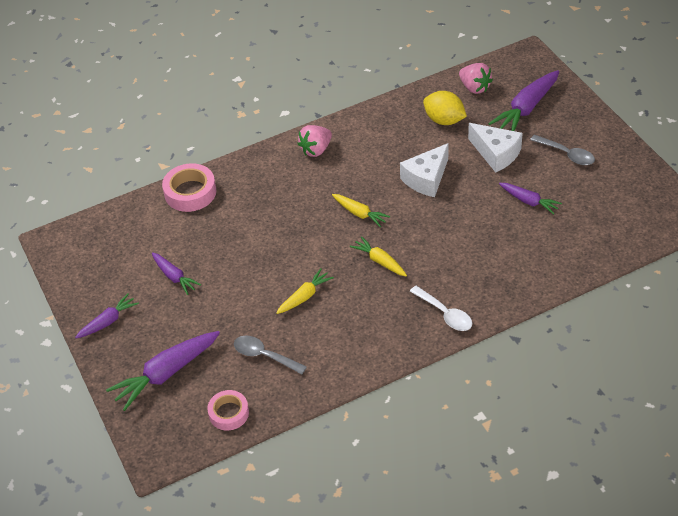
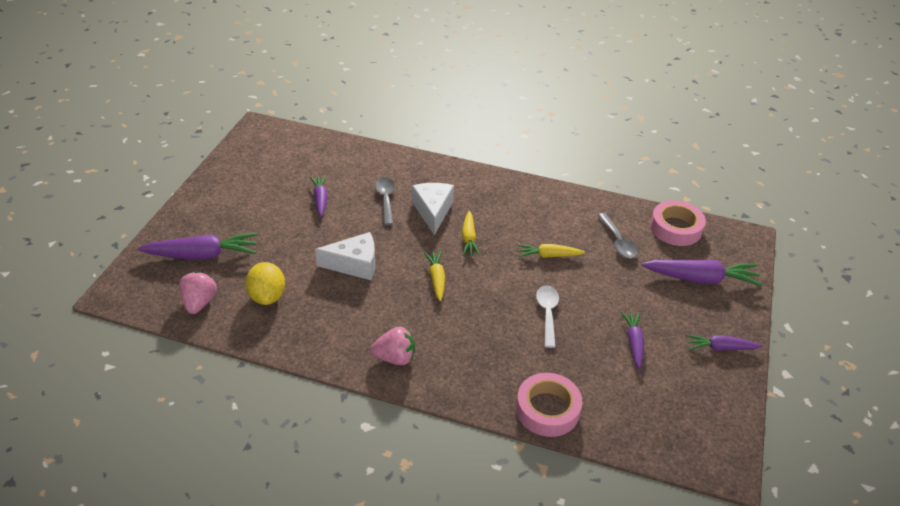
camera: 140 degrees left, 5 degrees down
(229, 413) = (676, 228): pink tape -> pink tape, size x1.51
(445, 314) = (473, 183): white spoon -> white spoon (547, 313)
(496, 154) = (282, 242): white cheese -> white cheese (433, 211)
(567, 154) = (244, 205): grey spoon -> grey spoon (386, 199)

